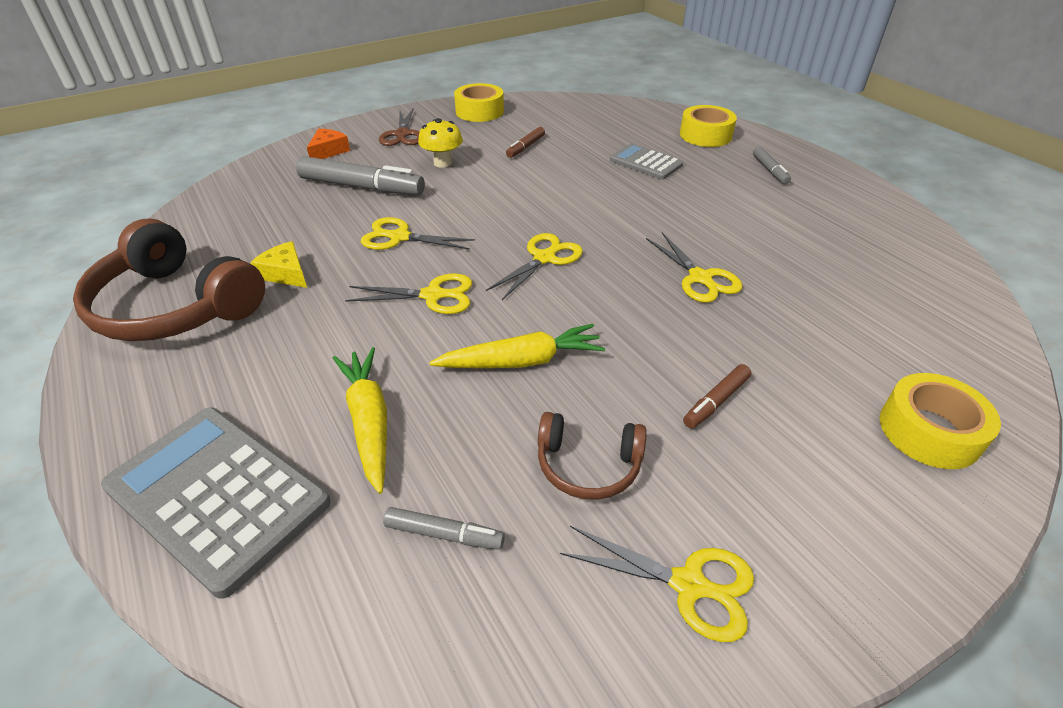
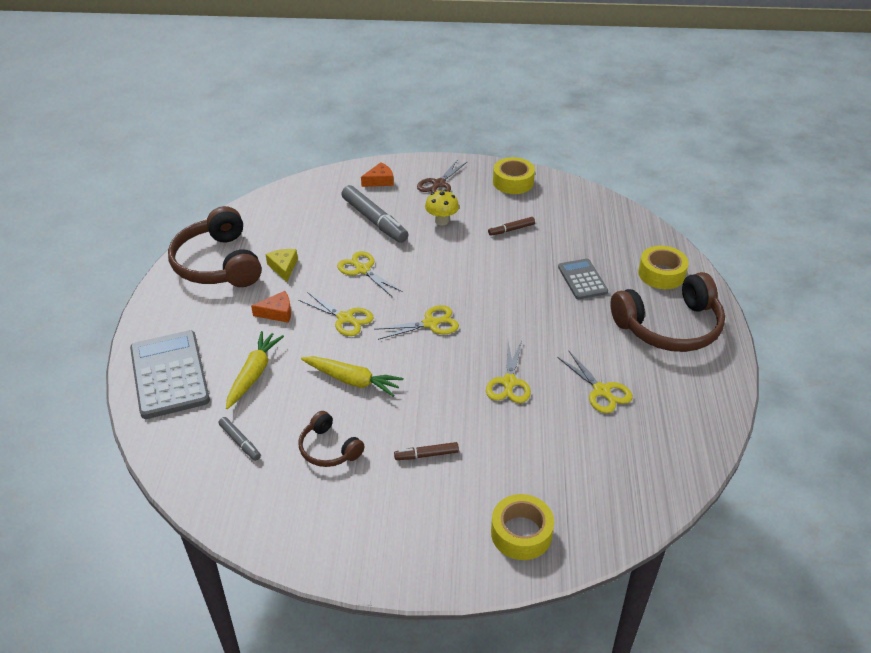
camera: 35 degrees right, 0 degrees up
(328, 328) = (277, 313): none -> orange cheese
(689, 585) = (316, 521): yellow scissors -> yellow scissors (602, 391)
(770, 170) = (670, 327): grey marker -> brown headphones

